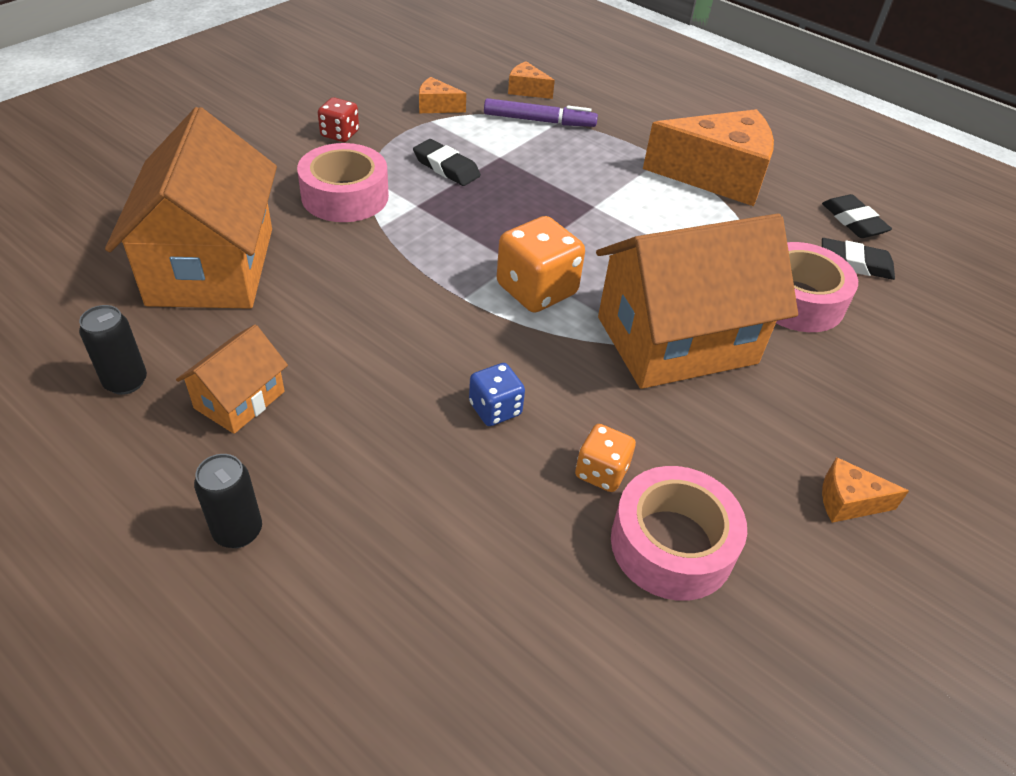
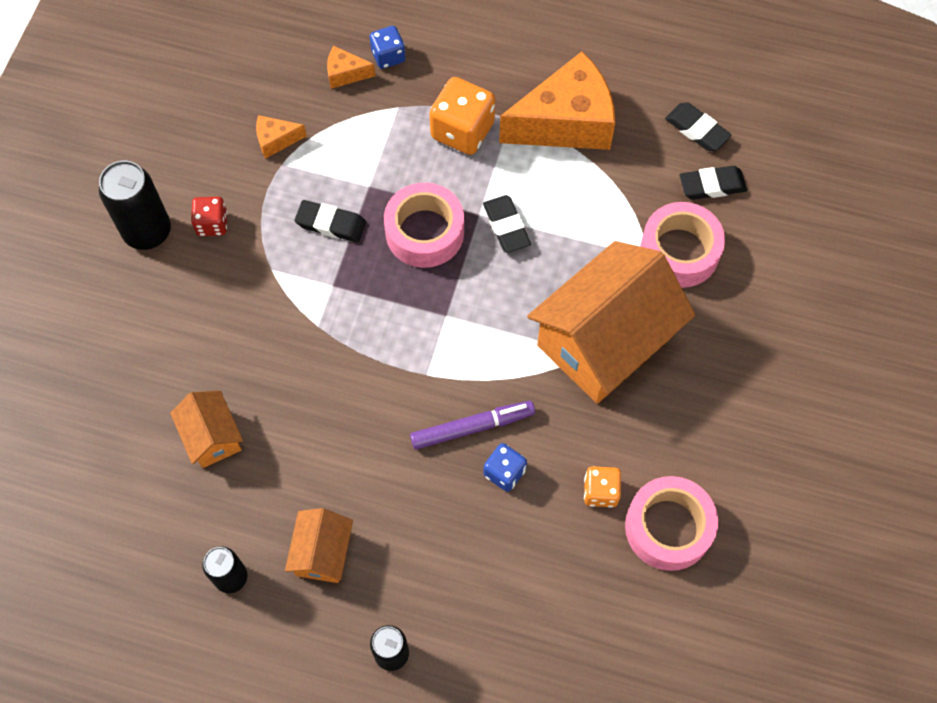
camera: 20 degrees left, 20 degrees up
(212, 266) = (212, 437): orange house -> orange house, size x0.48
(280, 121) = (147, 232): none -> black can
(345, 196) = (266, 303): pink tape -> pink tape (424, 232)
(536, 290) = (478, 338): orange dice -> orange dice (462, 131)
(539, 121) = (379, 117): purple marker -> purple marker (472, 427)
(571, 92) = (388, 56): none -> blue dice
(617, 222) = (506, 226): none -> black eraser
(848, 502) = (769, 437): orange cheese -> none

